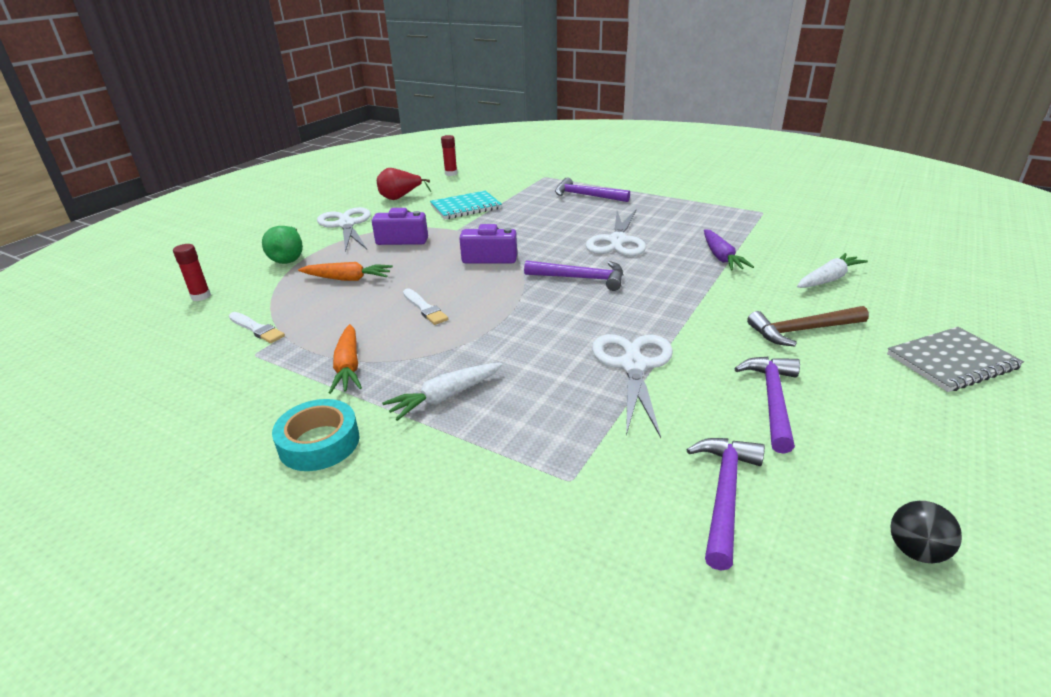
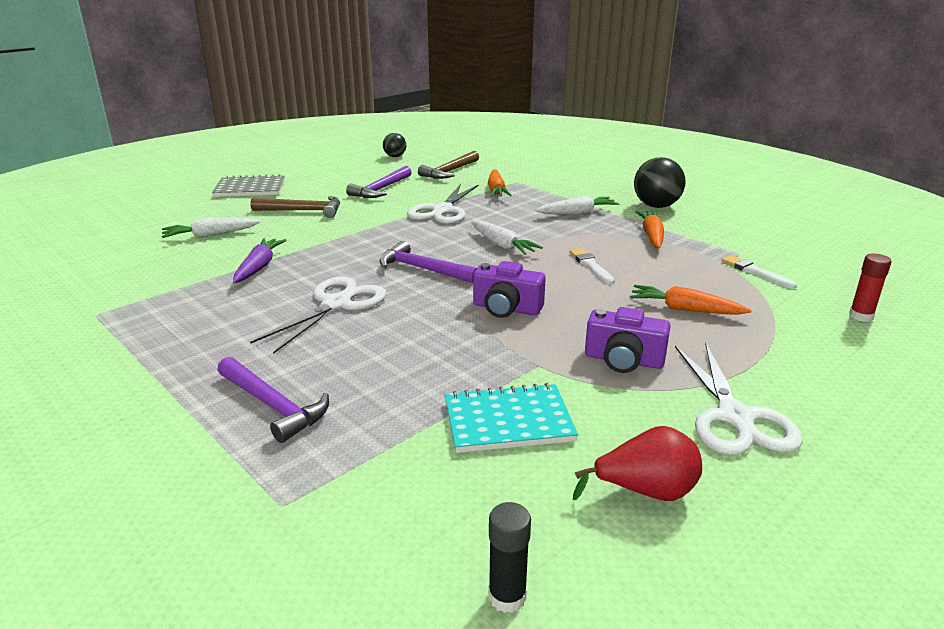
camera: 165 degrees left, 5 degrees down
(289, 258) = (789, 355): green pear -> none
(319, 442) = (656, 206): turquoise tape -> black ball
(451, 173) = (507, 597): red glue stick -> black glue stick
(523, 319) = (502, 245): none -> white carrot
(591, 438) = (496, 190): none -> orange carrot
(725, 495) = (449, 171): purple hammer -> brown hammer

